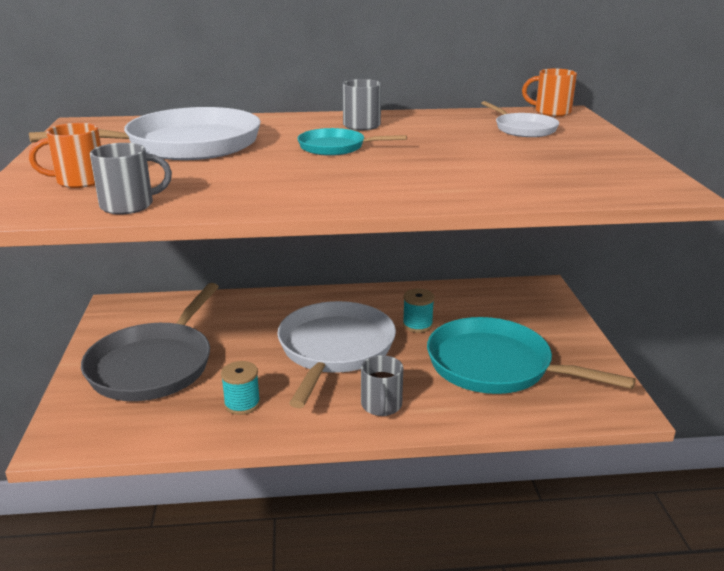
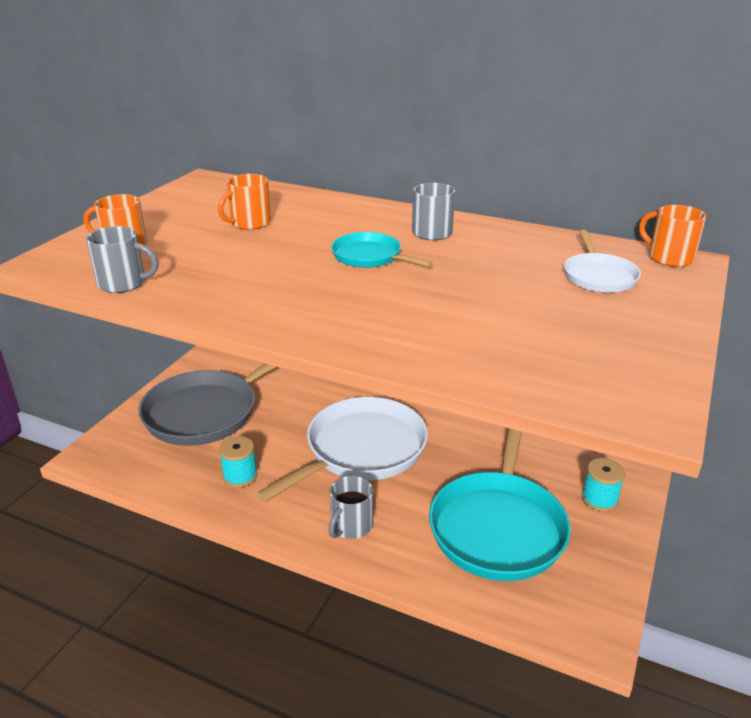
camera: 30 degrees right, 5 degrees up
(186, 145) = (249, 223): white pan -> orange mug
(417, 325) = (461, 451): turquoise spool -> turquoise spool (599, 499)
(495, 366) = (498, 527): turquoise pan -> turquoise pan turned 135 degrees counterclockwise

